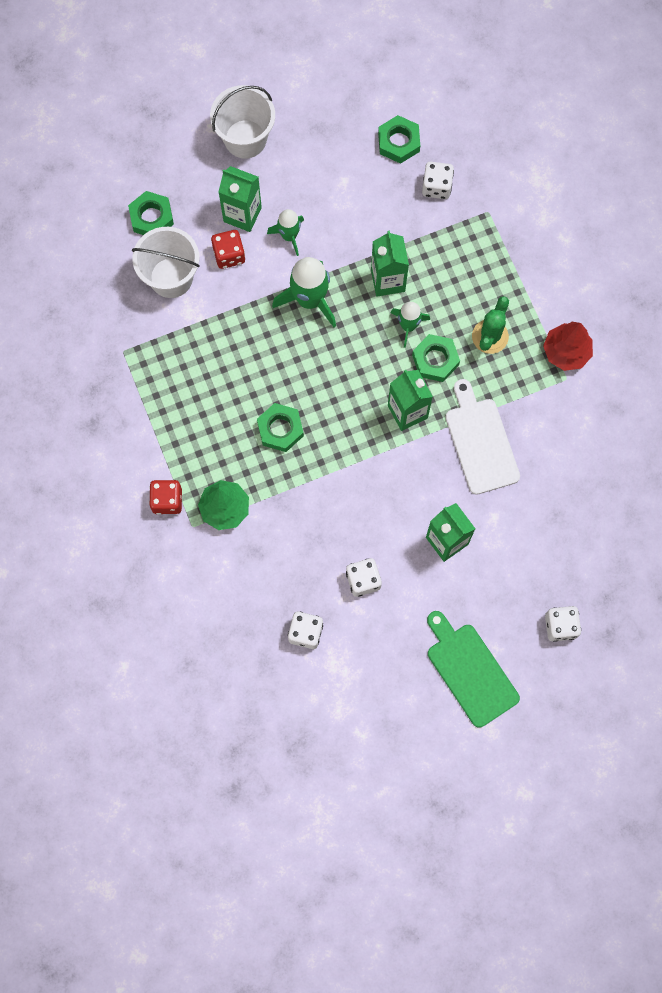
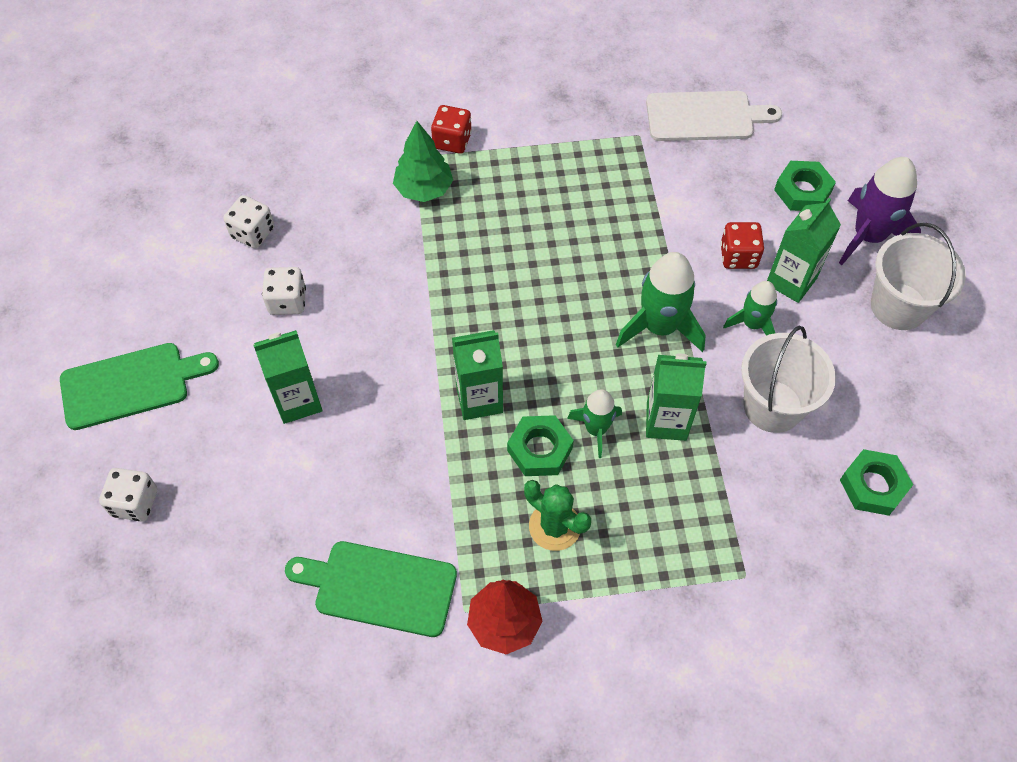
camera: 105 degrees right, 15 degrees down
(171, 277) = (720, 194): white bucket -> white bucket (772, 406)
(185, 165) = (868, 236): none -> purple rocket
(280, 429) = (500, 260): green nut -> none
(436, 187) = (796, 517): white dice -> none
(480, 442) = (411, 474): white cutting board -> white cutting board (705, 117)
(567, 437) = (379, 587): none -> green cutting board

